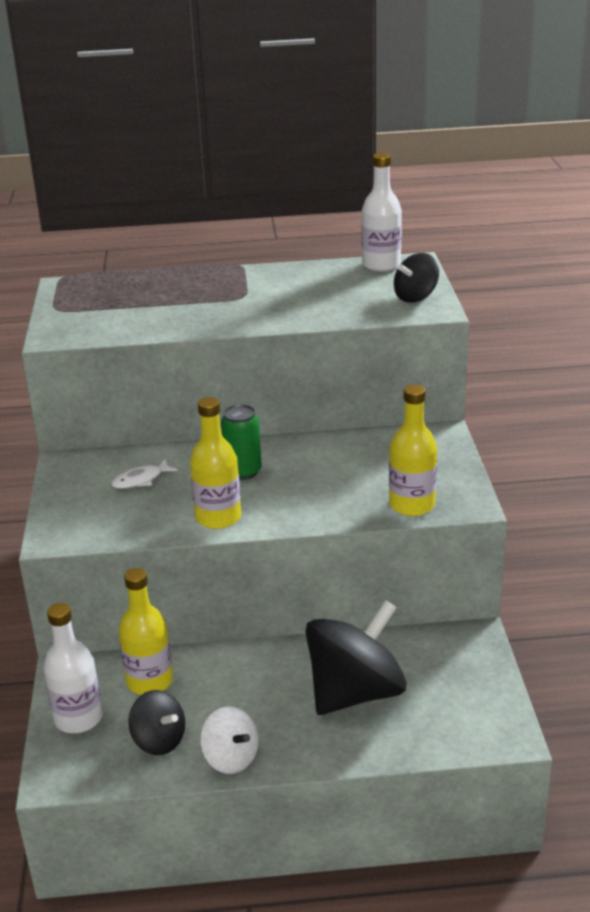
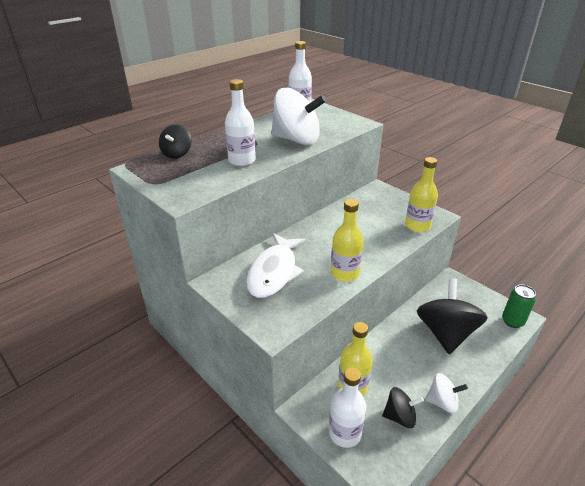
camera: 40 degrees left, 5 degrees up
(140, 480) = (274, 272): white fish -> white fish, size x2.26
(187, 313) = (242, 160): none -> white bottle
(243, 472) = (320, 243): green can -> green can (512, 321)
(299, 307) = (297, 140): none -> white spinning top
(415, 297) = (342, 119): black spinning top -> black spinning top (177, 154)

